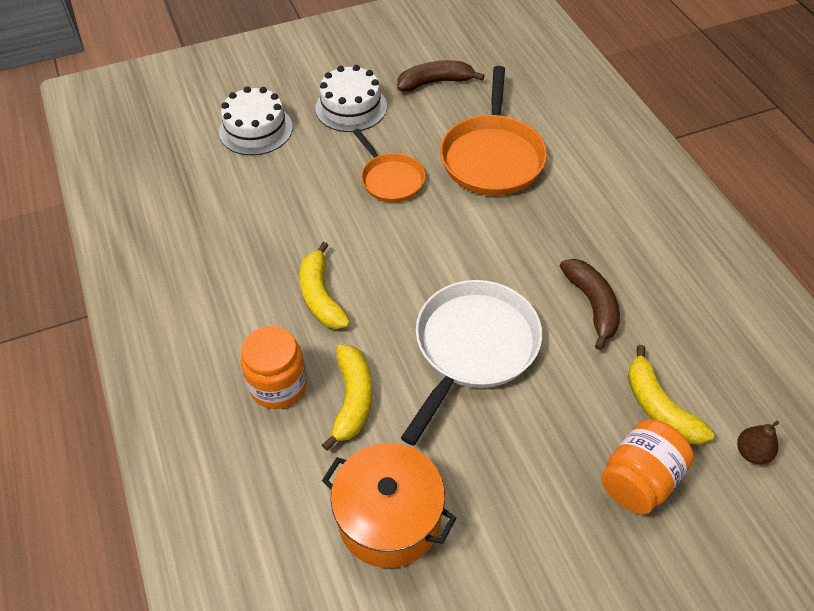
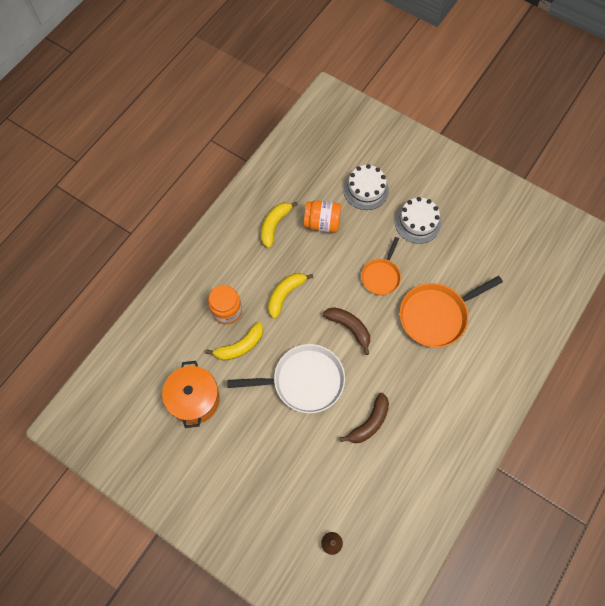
camera: 55 degrees right, 15 degrees up
(435, 82) = (471, 251): brown banana -> brown banana (349, 328)
(639, 480) = (281, 496): orange jar -> orange jar (322, 223)
(659, 407) = (328, 486): yellow banana -> yellow banana (274, 225)

